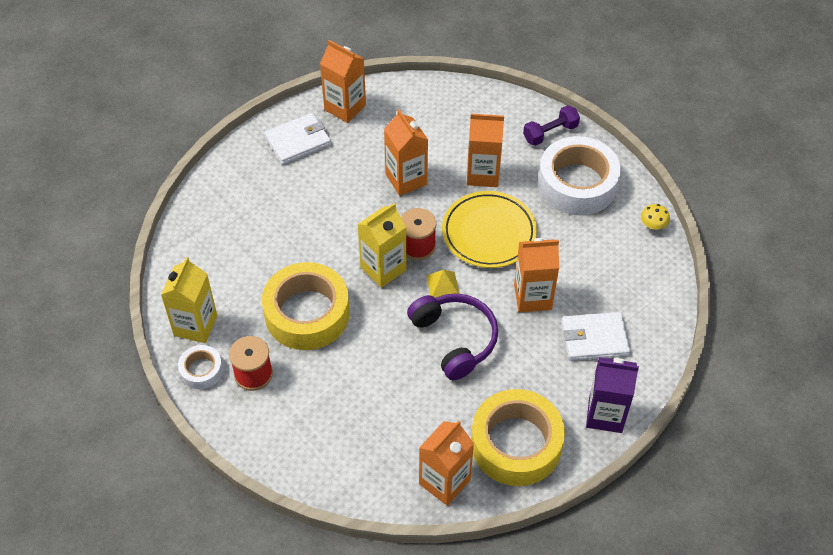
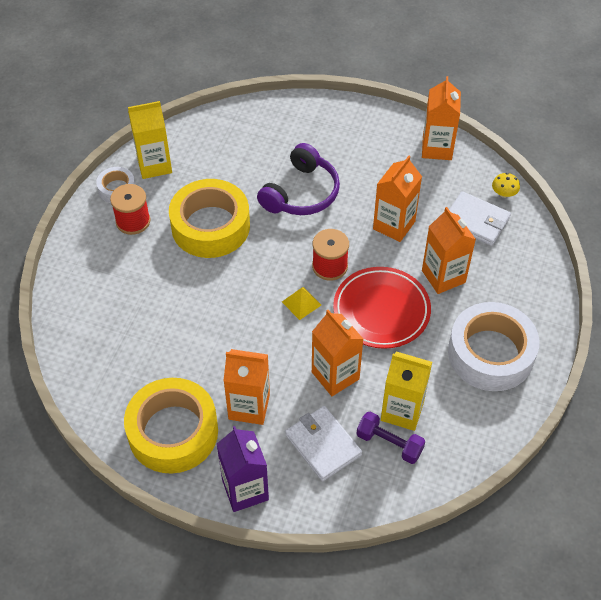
camera: 60 degrees right, 0 degrees up
(298, 141) = (376, 136): white wallet -> white wallet (476, 221)
(383, 268) = (289, 254): yellow carton -> yellow carton (402, 411)
(444, 482) = (106, 396): orange carton -> orange carton (249, 407)
(455, 339) = (251, 338): purple headphones -> purple headphones (301, 193)
(489, 233) = (381, 311): yellow plate -> red plate
(550, 133) = (533, 306): purple dumbbell -> purple dumbbell (389, 444)
(653, 225) = (490, 438): yellow mushroom -> yellow mushroom (504, 193)

